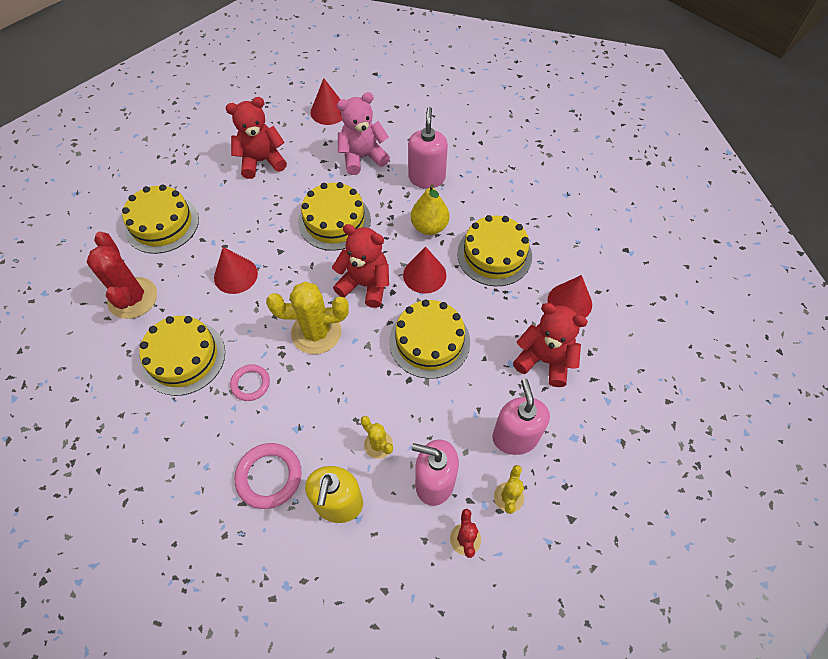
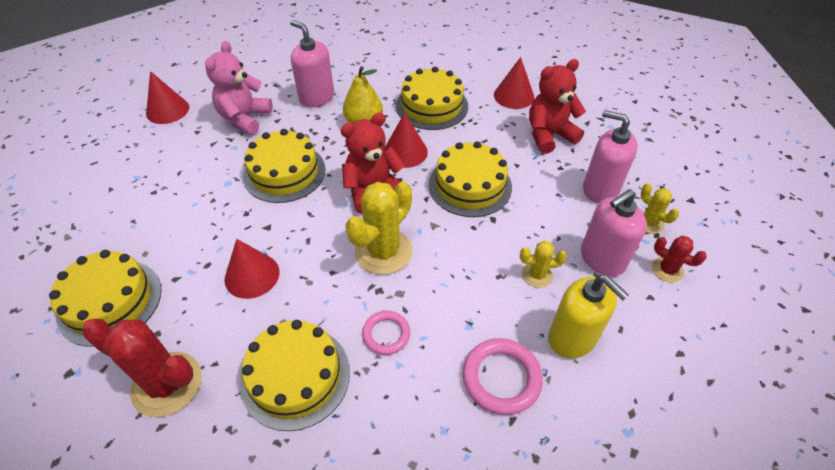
camera: 50 degrees left, 10 degrees down
(261, 161) = (152, 182): red teddy bear -> none

